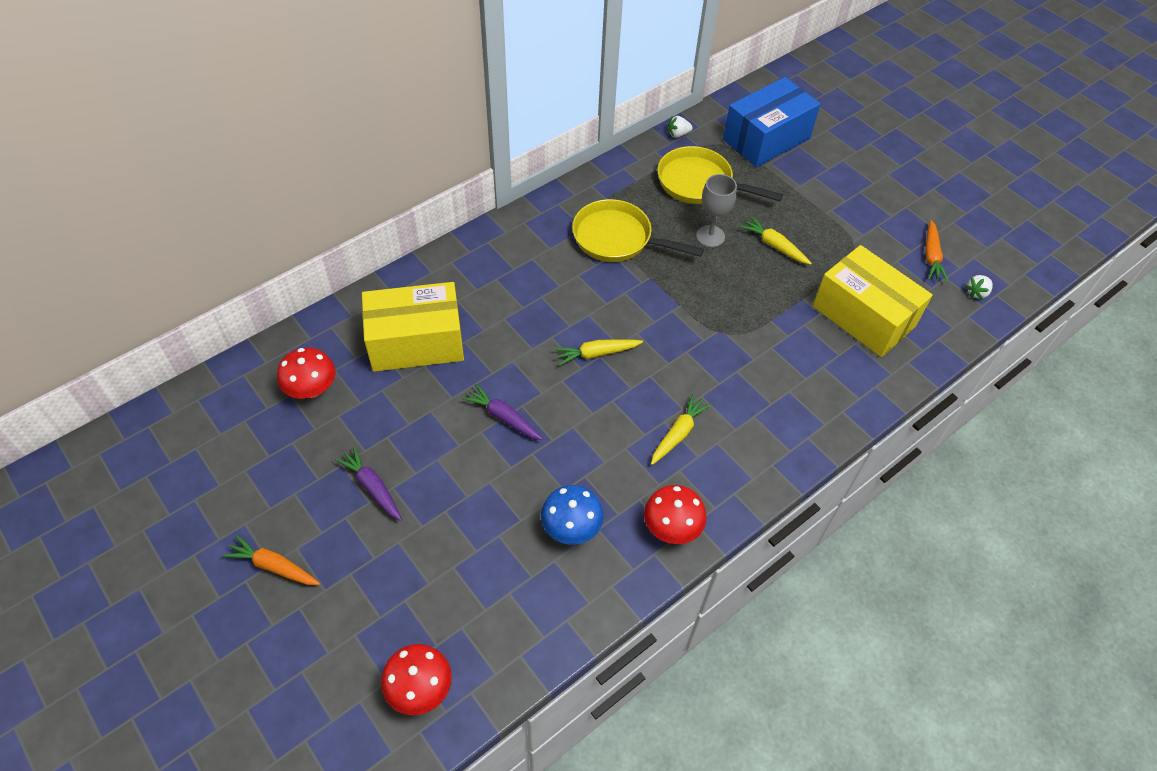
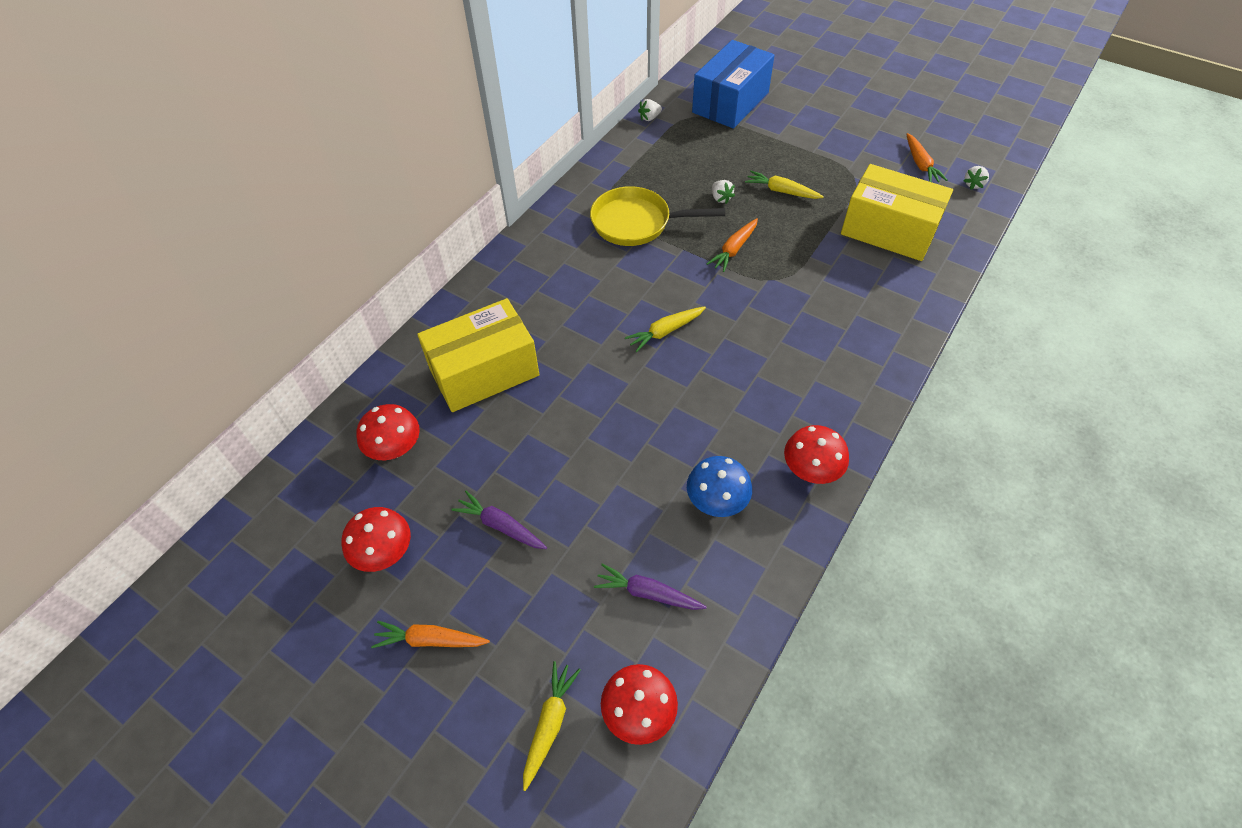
camera: 15 degrees left, 0 degrees up
(266, 478) = (384, 552): none -> red mushroom
(503, 417) = (603, 417): purple carrot -> purple carrot (648, 593)
(678, 433) = (775, 382): yellow carrot -> yellow carrot (549, 724)
(699, 183) = (689, 155): yellow pan -> none
(699, 292) = (734, 249): none -> orange carrot
(710, 236) = (721, 198): grey goblet -> white strawberry

